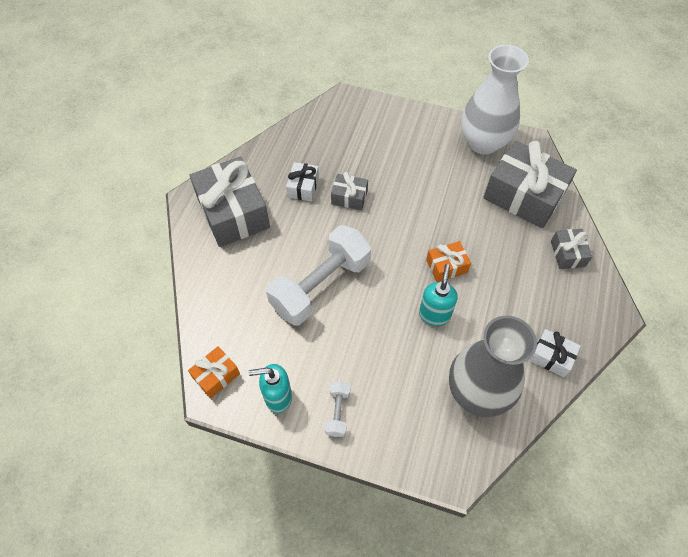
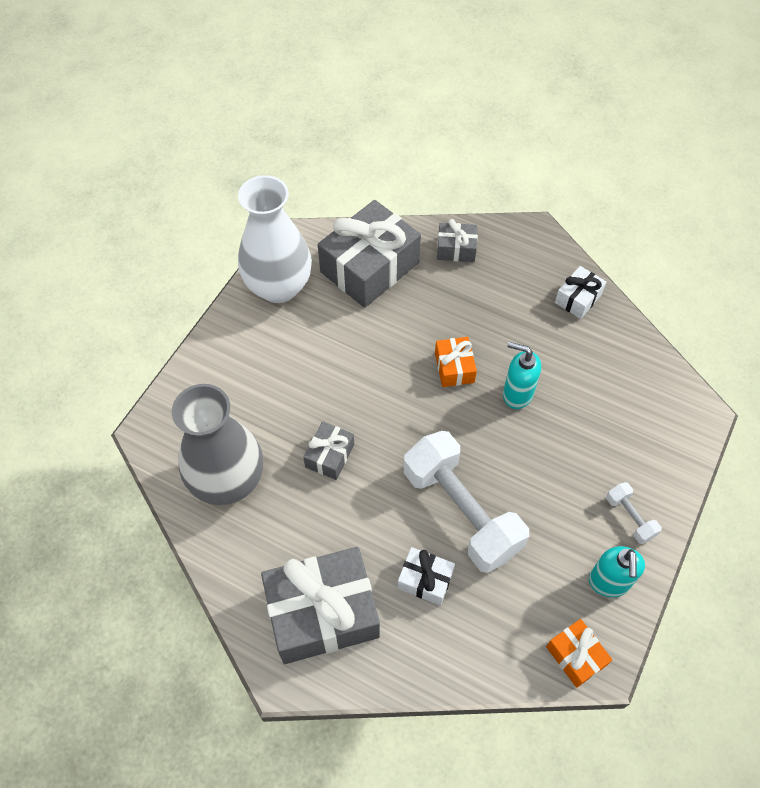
camera: 80 degrees left, 0 degrees up
(303, 187) = (299, 511): white gift -> white gift (425, 580)
(338, 412) = (630, 517): white dumbbell -> white dumbbell turned 45 degrees clockwise
(477, 392) = (613, 374): grey vase -> grey vase (228, 481)

